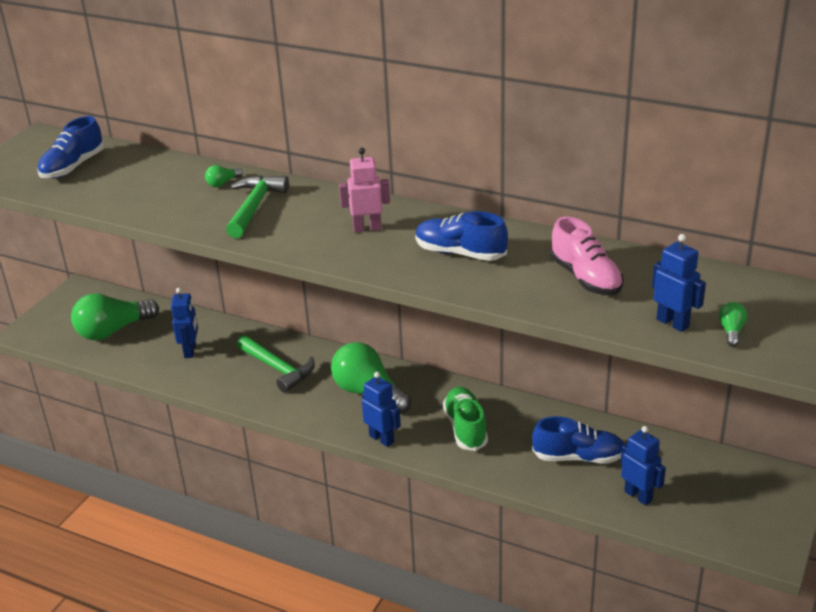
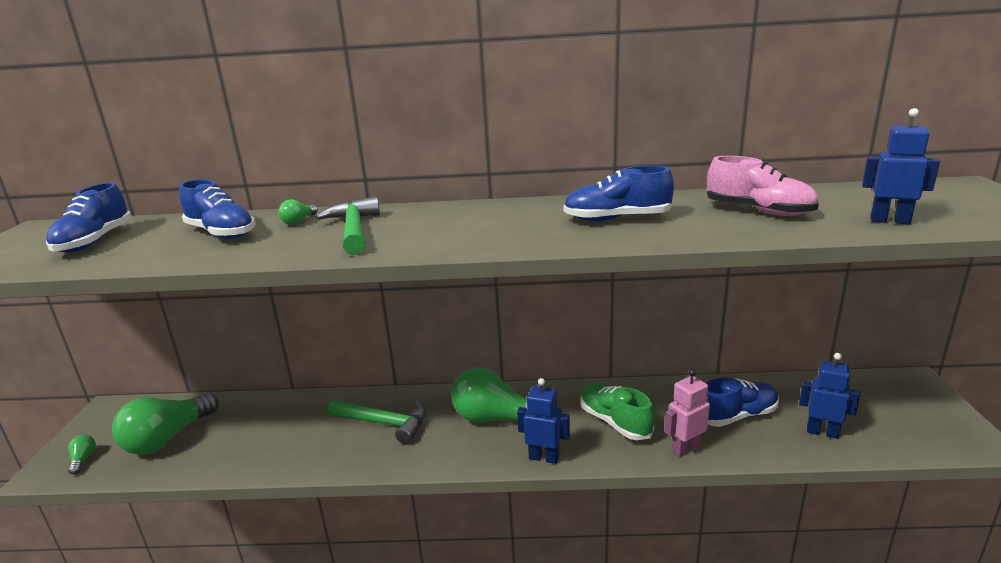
camera: 25 degrees left, 10 degrees down
(161, 182) = (221, 233): none -> blue shoe
(190, 351) = (274, 433): blue robot -> none
(367, 228) = (498, 221): pink robot -> pink robot (685, 449)
(731, 331) = (946, 215): green light bulb -> green light bulb (83, 460)

